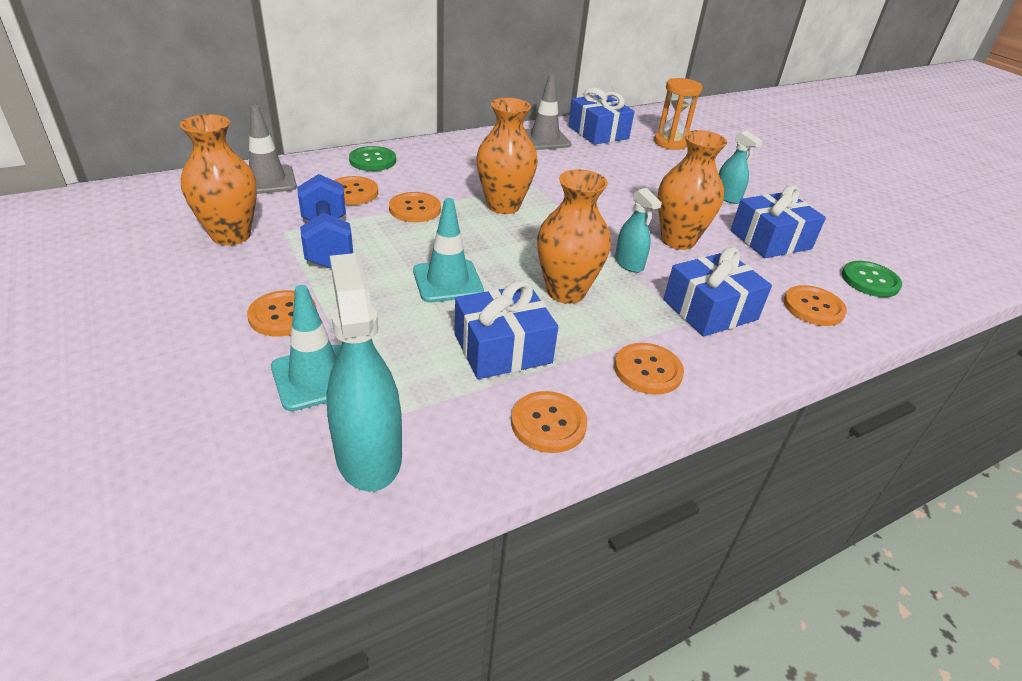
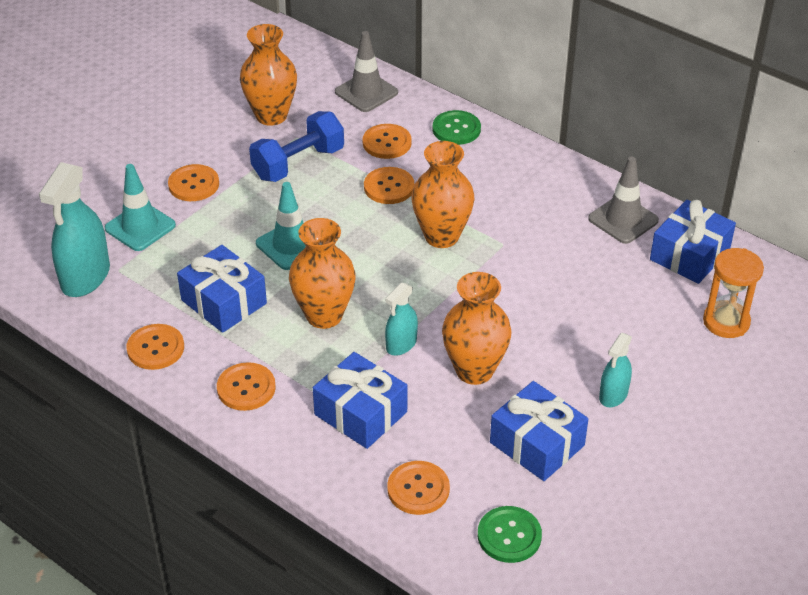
camera: 70 degrees right, 5 degrees up
(368, 455) = (85, 277): turquoise spray bottle -> turquoise spray bottle turned 150 degrees clockwise

